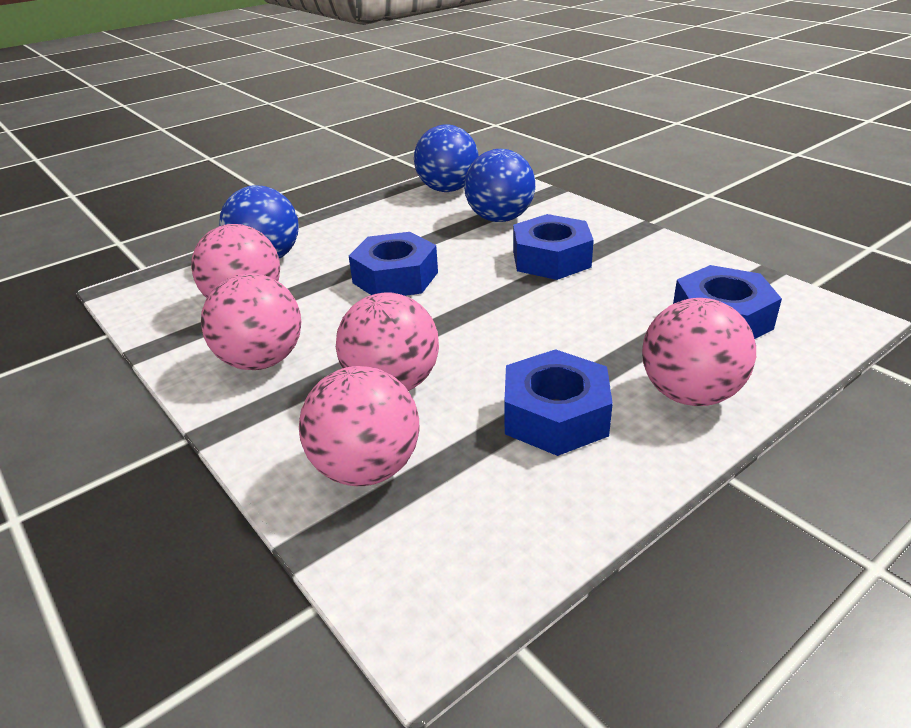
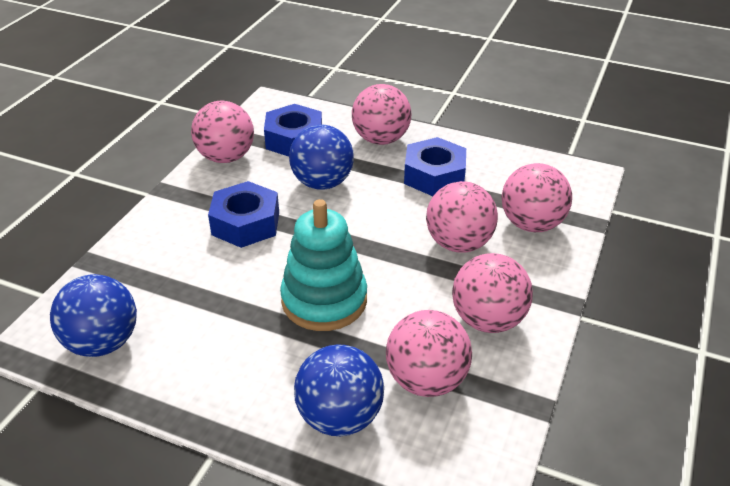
camera: 120 degrees left, 5 degrees up
(395, 277) = (324, 300): blue nut -> turquoise stacking toy
(500, 218) = (174, 276): blue ball -> blue ball (322, 183)
(695, 266) = (226, 157): none -> pink ball

